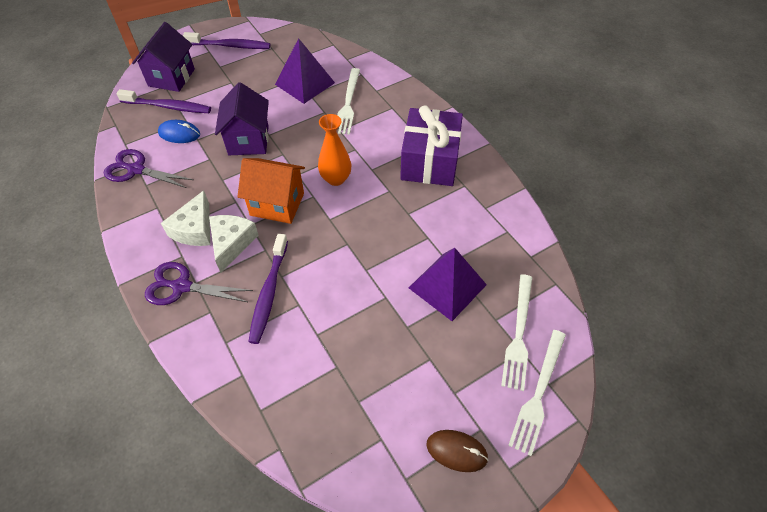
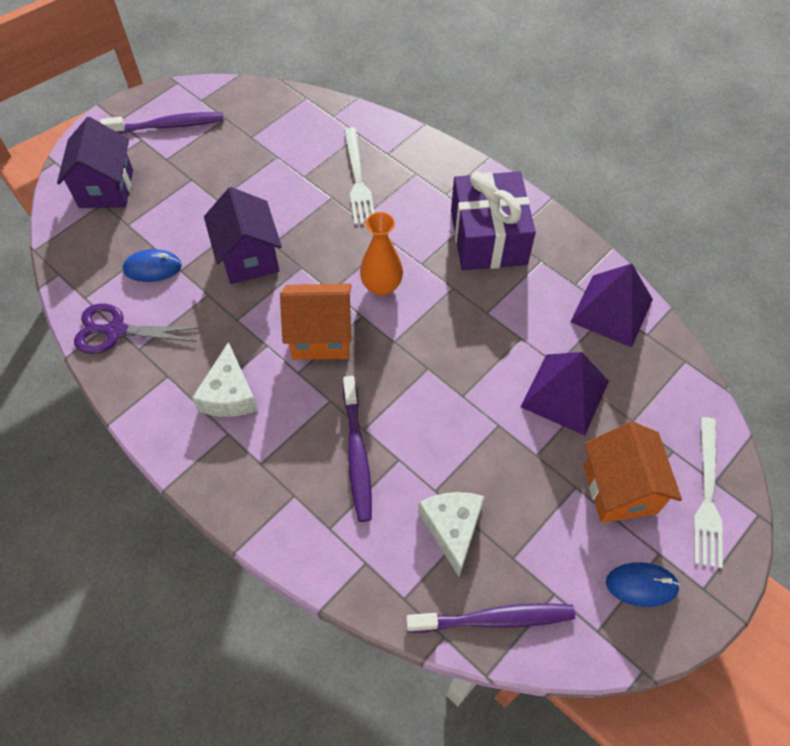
camera: 15 degrees left, 5 degrees up
(168, 107) = (120, 232): purple toothbrush -> purple toothbrush (494, 619)
(182, 286) = (245, 472): purple scissors -> none
(232, 243) = (285, 402): white cheese -> white cheese (452, 528)
(305, 83) = (291, 162): purple pyramid -> purple pyramid (611, 310)
(456, 451) = (641, 585): brown mouse -> blue mouse
(466, 369) = (619, 489): none -> orange house
(518, 334) = (664, 432): white fork -> none

